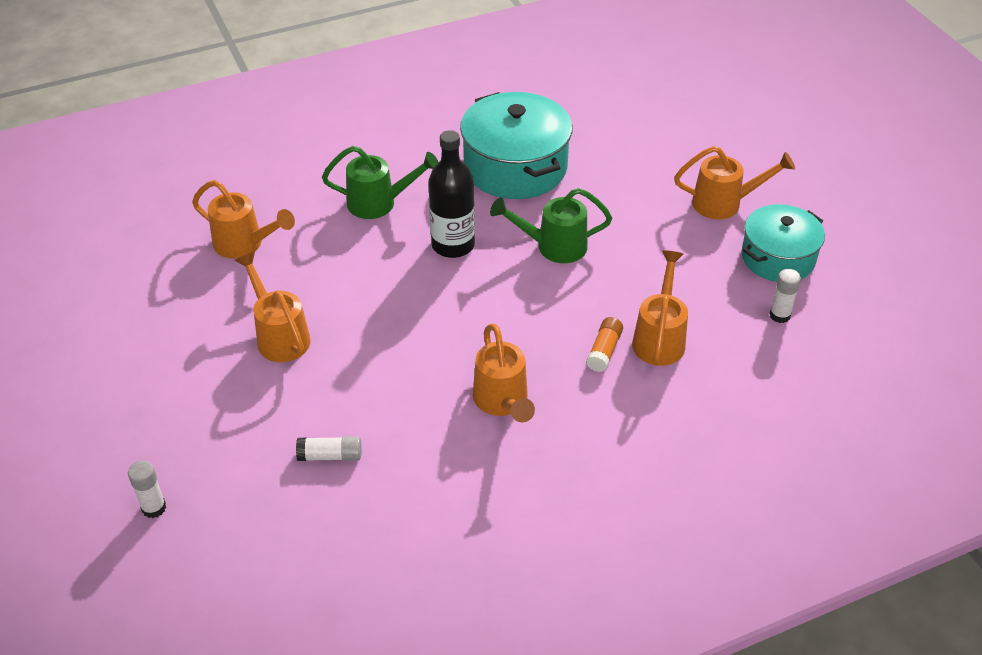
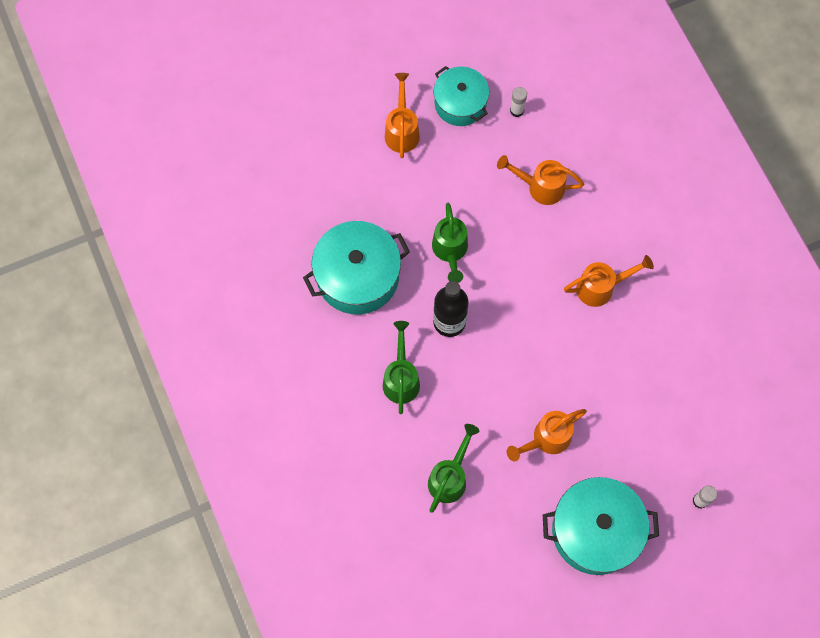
camera: 90 degrees left, 25 degrees up
(140, 383) = (595, 531): none -> turquoise pot
(244, 244) = (450, 477): orange watering can -> green watering can
(330, 456) = (651, 394): white glue stick -> none
(604, 351) = (553, 222): orange glue stick -> none

